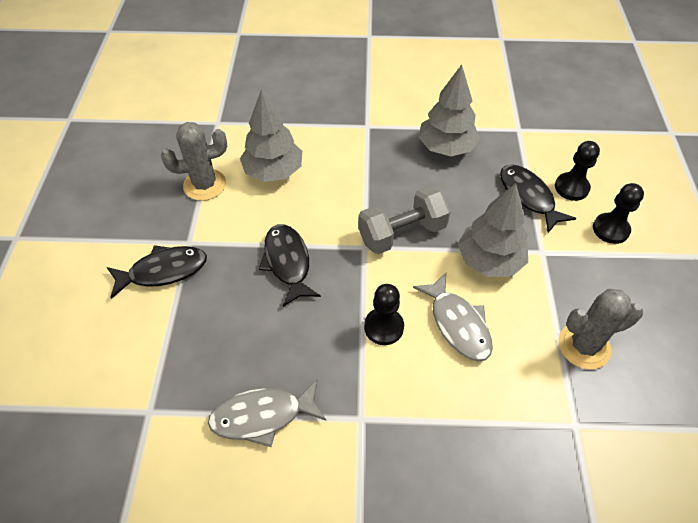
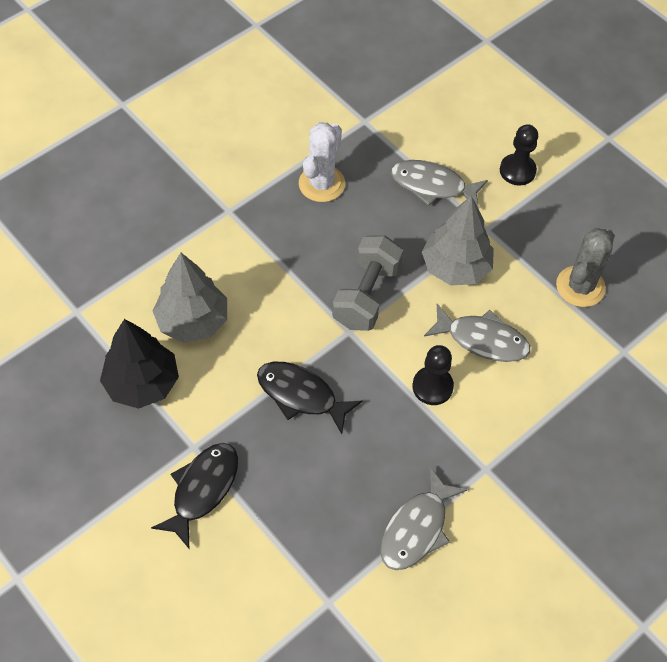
camera: 45 degrees left, 5 degrees up
(205, 185) = (142, 383): grey cactus -> black tree
(446, 147) = (321, 184): grey tree -> white cactus
(528, 197) = (432, 186): black fish -> grey fish
(571, 187) = (457, 152): black pawn -> none

